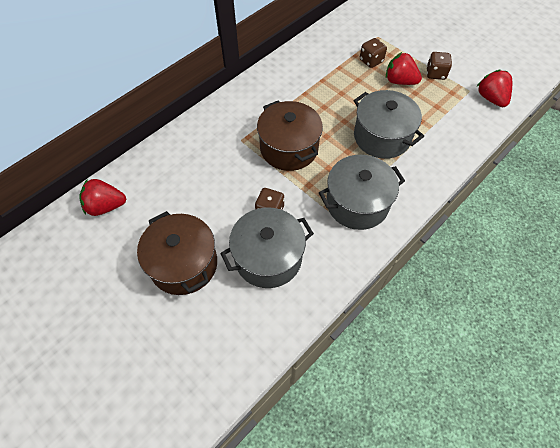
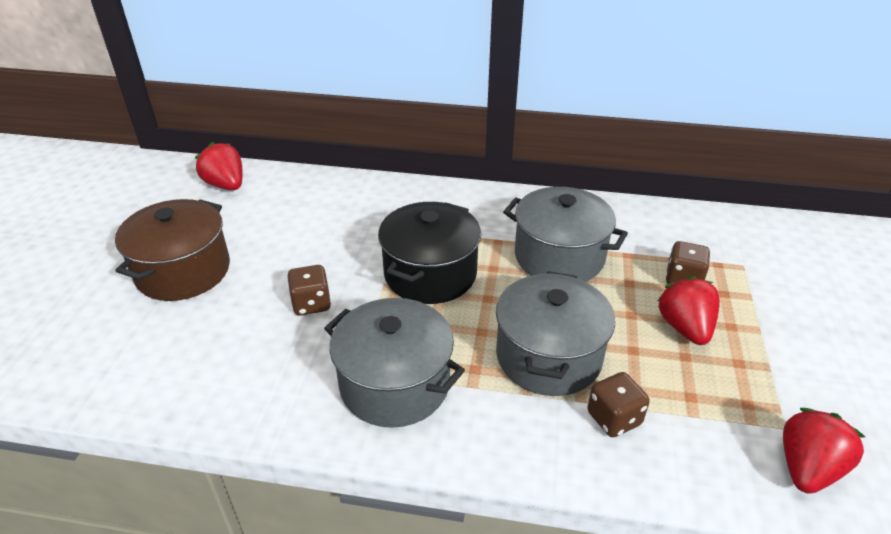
camera: 55 degrees right, 20 degrees down
(268, 258) = (236, 336): grey pot -> grey pot (559, 257)
(289, 148) = (430, 274): brown pot -> black pot
(435, 74) = (760, 364): brown dice -> brown dice (614, 418)

